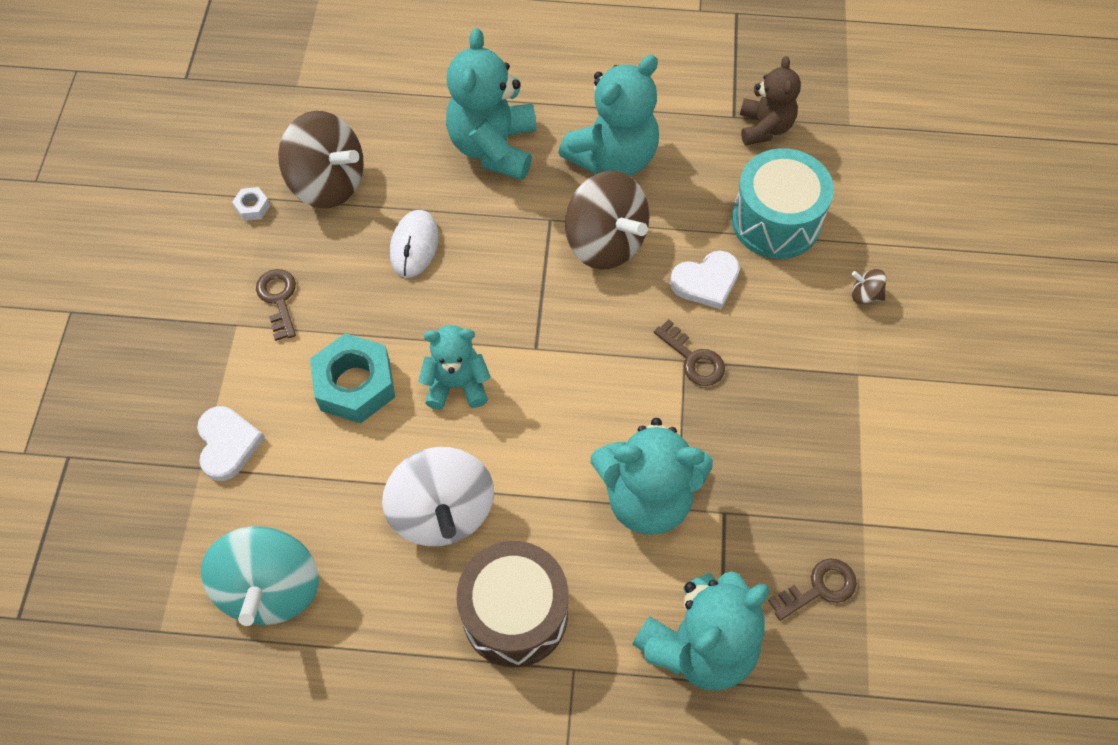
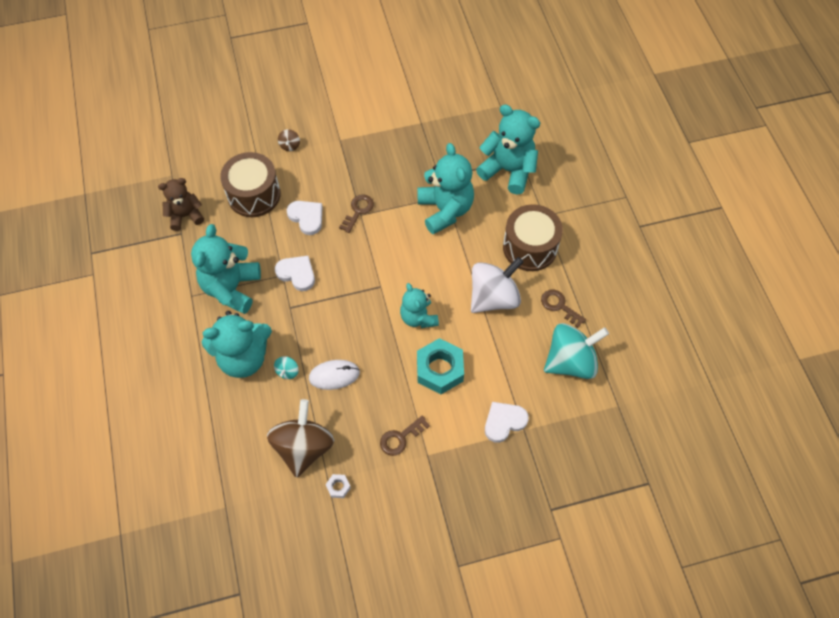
camera: 110 degrees left, 0 degrees up
(448, 192) = (287, 371): none -> turquoise spinning top
(605, 242) = (297, 273): brown spinning top -> white heart
(613, 157) = (232, 288): turquoise teddy bear -> turquoise teddy bear turned 105 degrees counterclockwise
(776, 221) = (254, 195): turquoise drum -> brown drum
(819, 588) = (460, 132): brown key -> brown key (559, 306)

